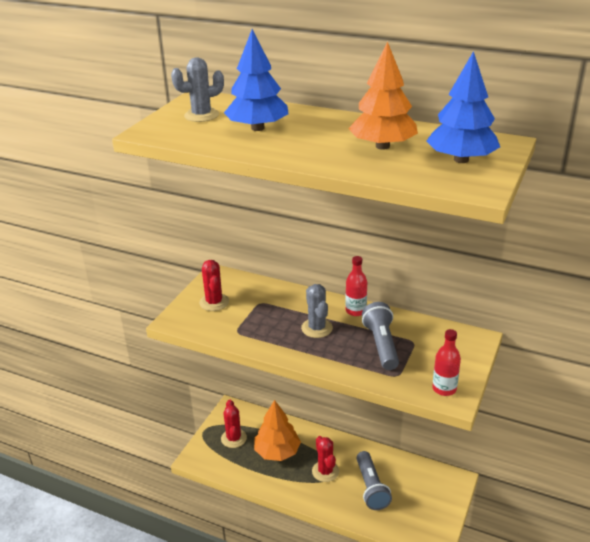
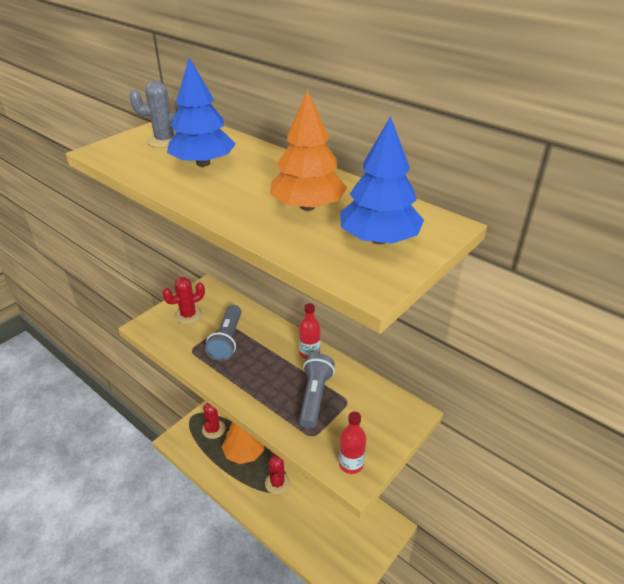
camera: 15 degrees right, 5 degrees up
(214, 302) = (188, 315): red cactus -> red cactus turned 60 degrees clockwise
(317, 328) = (264, 364): grey cactus -> none
(371, 488) = (311, 511): grey flashlight -> grey flashlight (227, 340)

